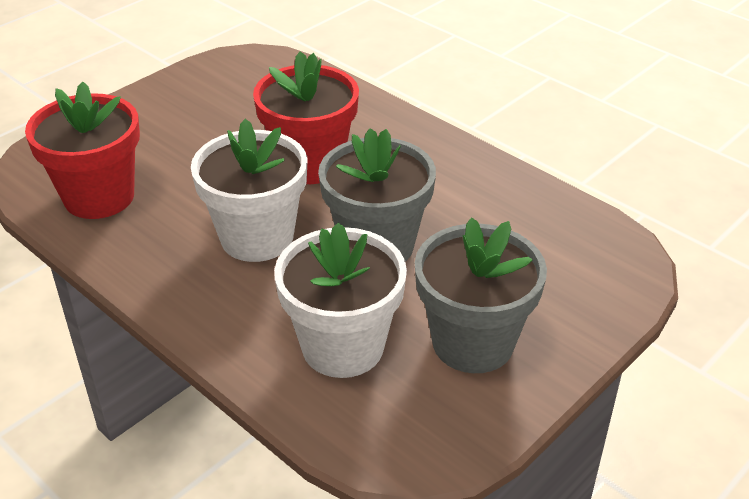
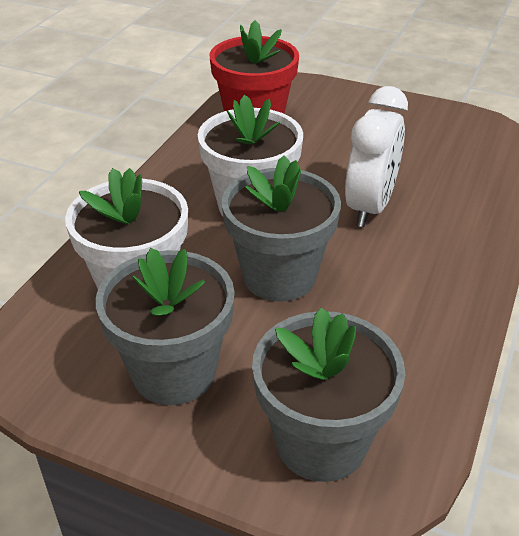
camera: 70 degrees right, 0 degrees up
(310, 164) = (370, 207): red flower pot -> white clock
(581, 273) = (321, 442): none -> grey flower pot

